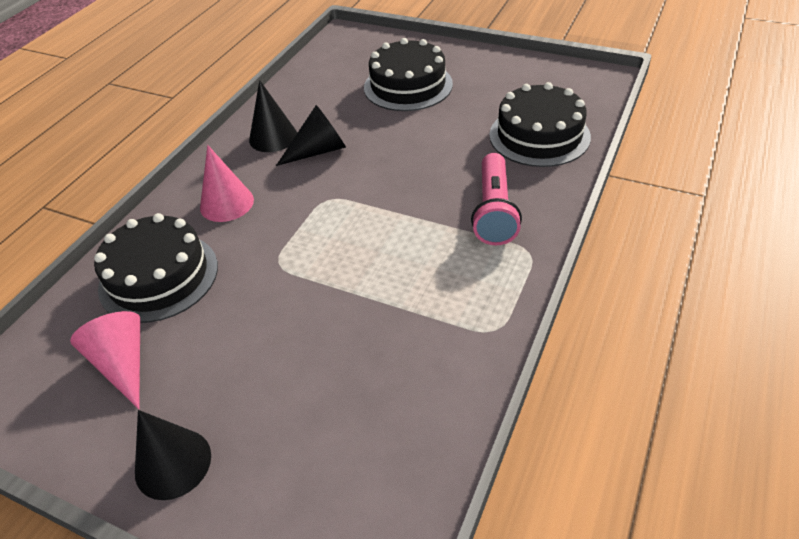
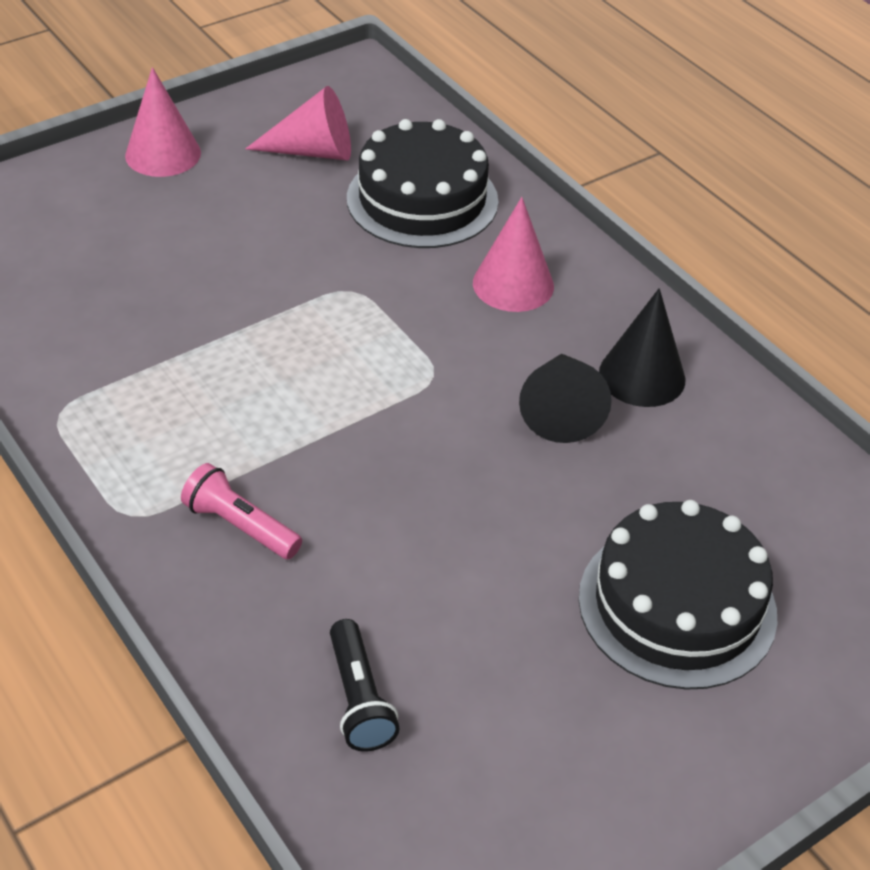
camera: 115 degrees right, 0 degrees up
(173, 463) = (163, 154): black cone -> pink cone
(494, 211) = (240, 526): pink flashlight -> pink flashlight, size x0.65
(539, 136) = (359, 698): black cake -> black flashlight

